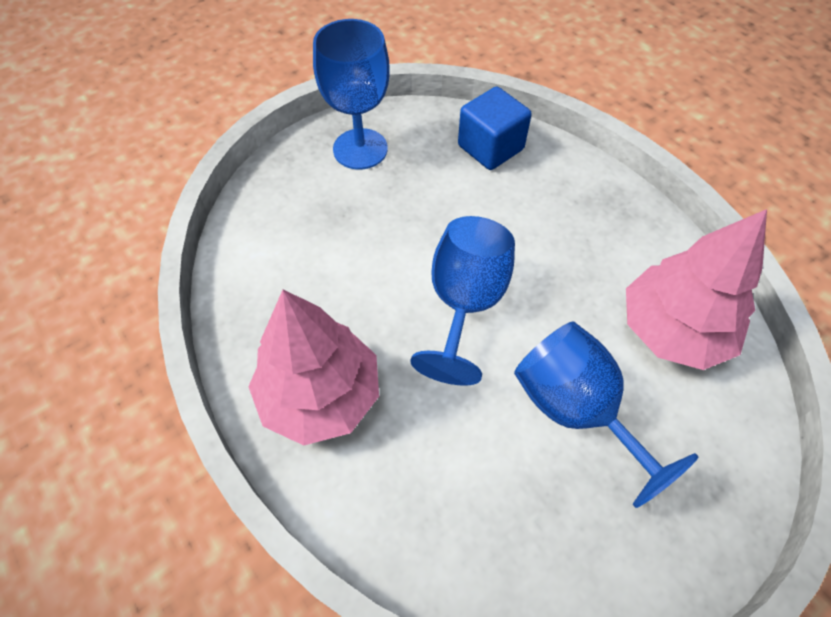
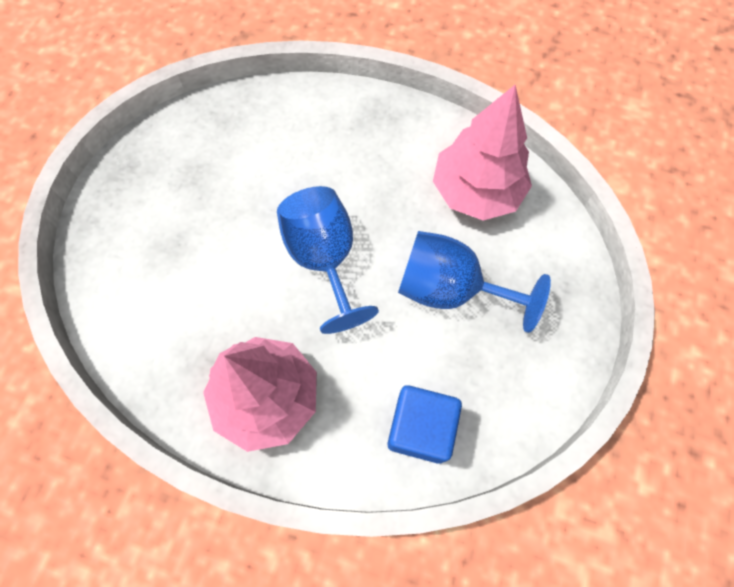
camera: 35 degrees left, 10 degrees up
(360, 149) = (150, 178): blue goblet -> none
(490, 147) = (257, 118): blue cube -> blue cube (420, 428)

